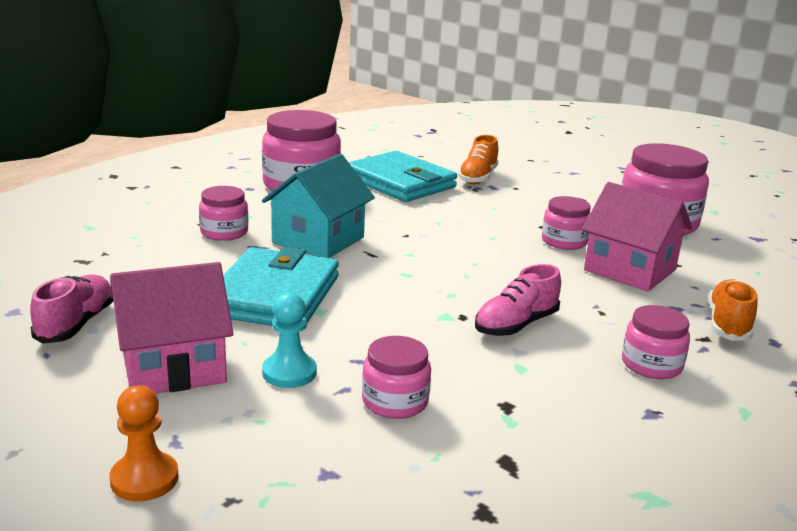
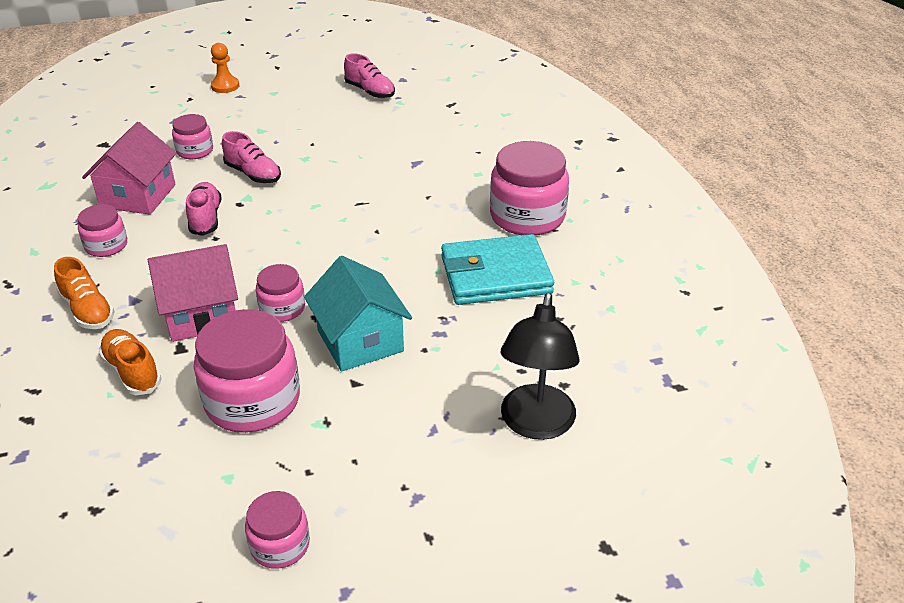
camera: 125 degrees right, 15 degrees up
(173, 366) = (298, 106): pink house -> pink house (138, 196)
(224, 232) = (453, 157): pink jar -> pink jar (280, 545)
(274, 295) = (339, 150): turquoise wallet -> none
(289, 373) = (255, 132): turquoise pawn -> none
(318, 240) = (404, 189): turquoise house -> turquoise house (360, 341)
(394, 331) = (253, 174): none -> pink shoe
(478, 178) = (472, 335): orange shoe -> orange shoe (132, 372)
(522, 152) = (535, 424): none -> black lamp

